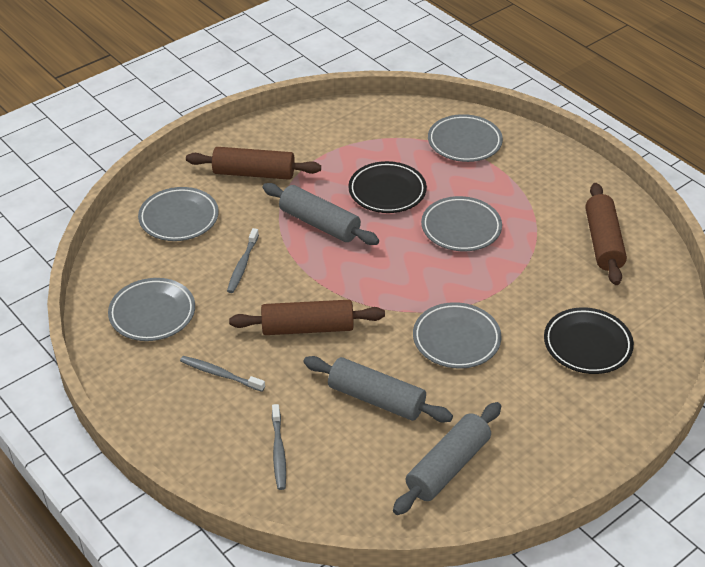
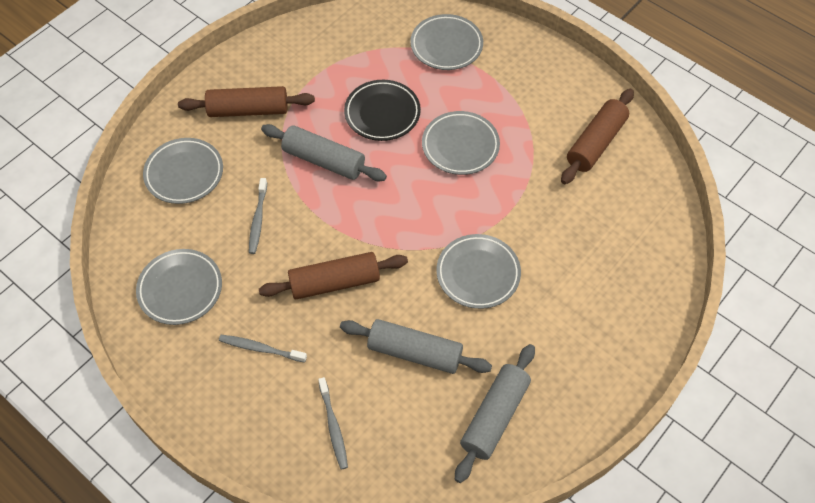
camera: 10 degrees left, 15 degrees up
(587, 344) = (600, 261): black plate -> none
(603, 242) = (595, 143): brown rolling pin -> brown rolling pin turned 45 degrees clockwise

